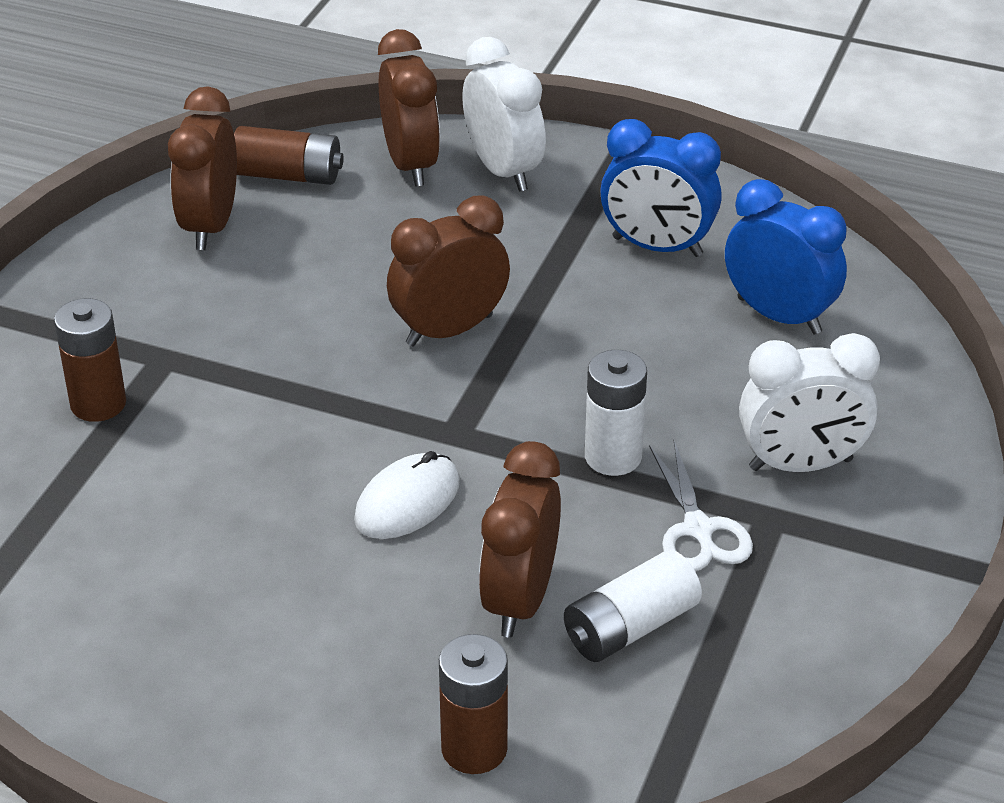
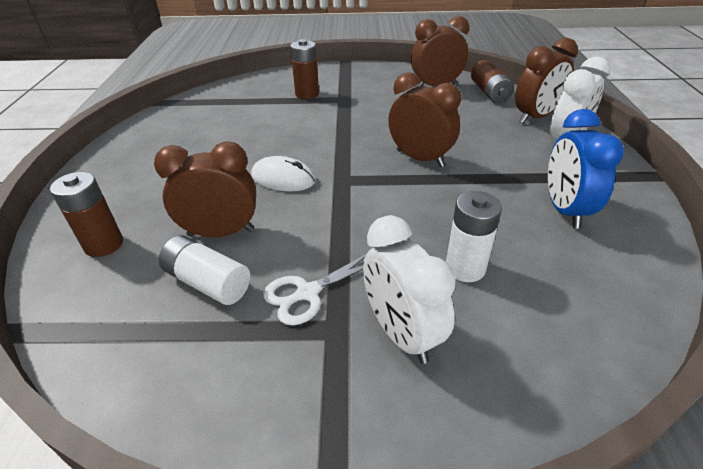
camera: 70 degrees right, 0 degrees up
(613, 456) = (356, 239): white battery -> white battery (465, 268)
(779, 315) = (554, 283): blue clock -> none

